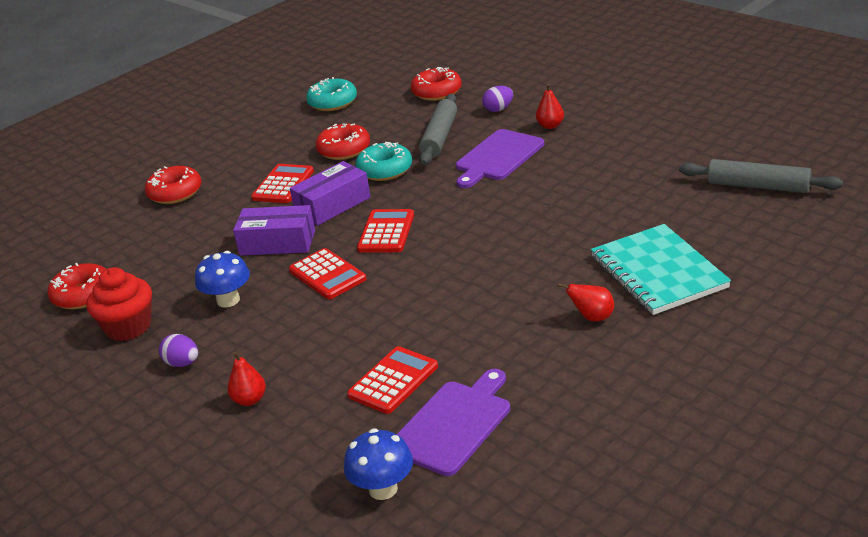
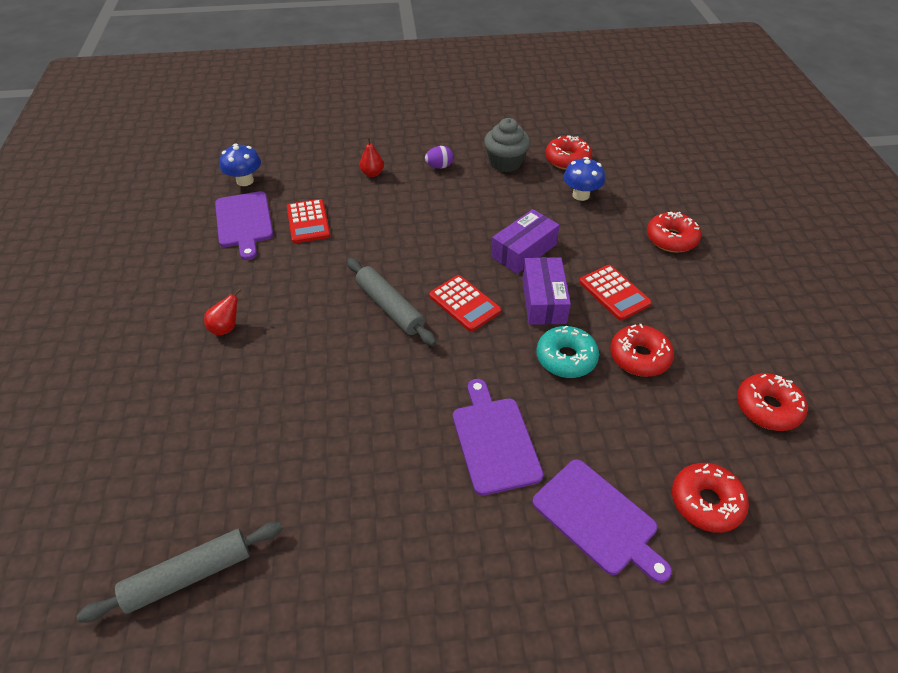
camera: 125 degrees right, 15 degrees up
(128, 327) = (505, 163): red cupcake -> grey cupcake
(228, 300) = (480, 204): blue mushroom -> blue mushroom (581, 195)
(327, 275) = (449, 251): red calculator -> none
(333, 102) = (767, 408): turquoise donut -> red donut
(439, 137) = (588, 431): grey rolling pin -> grey rolling pin (390, 307)
(498, 109) = (598, 519): purple egg -> purple cutting board
(550, 126) = (507, 529): red pear -> none
(658, 272) = (209, 396): turquoise notebook -> none

